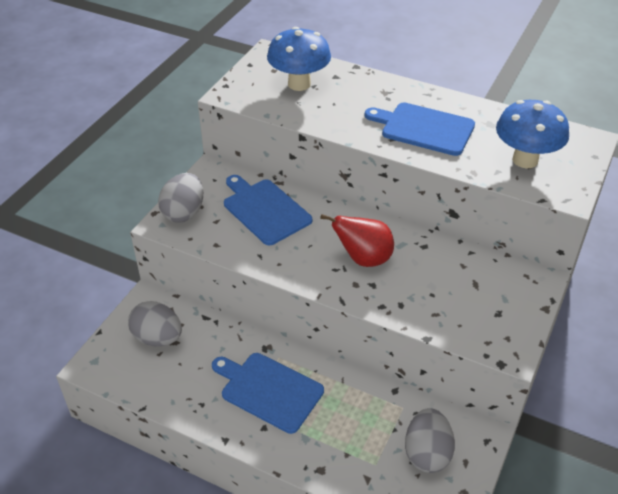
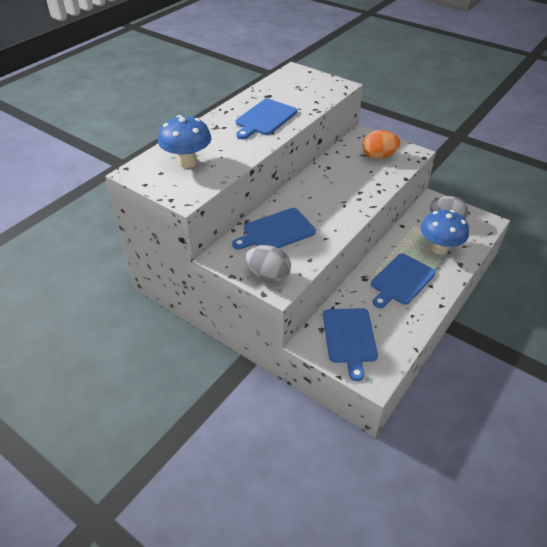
camera: 80 degrees left, 0 degrees up
(158, 338) = (349, 338): grey egg -> blue cutting board
(363, 259) = (336, 192): red pear -> none
(478, 302) = (378, 156): none -> orange egg
(525, 160) = (307, 91): blue mushroom -> blue mushroom (439, 248)

